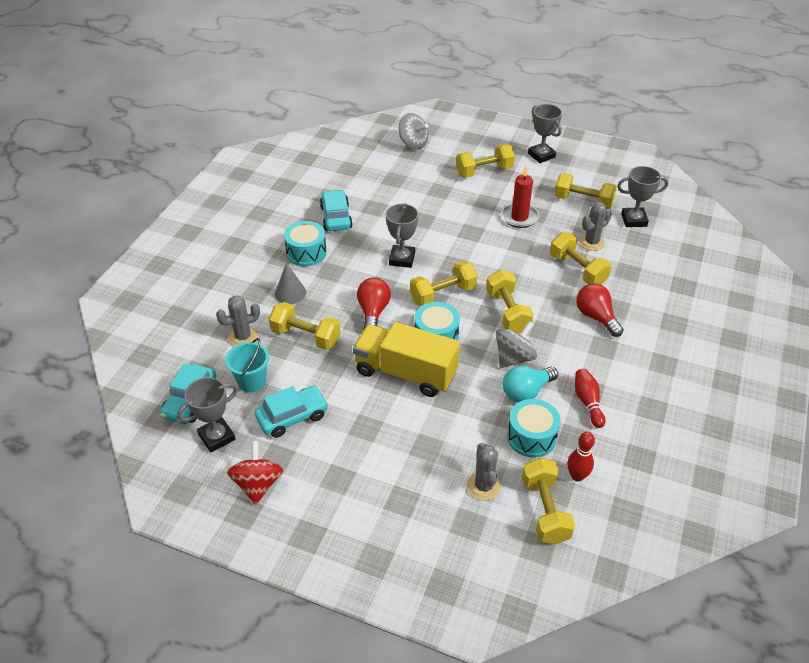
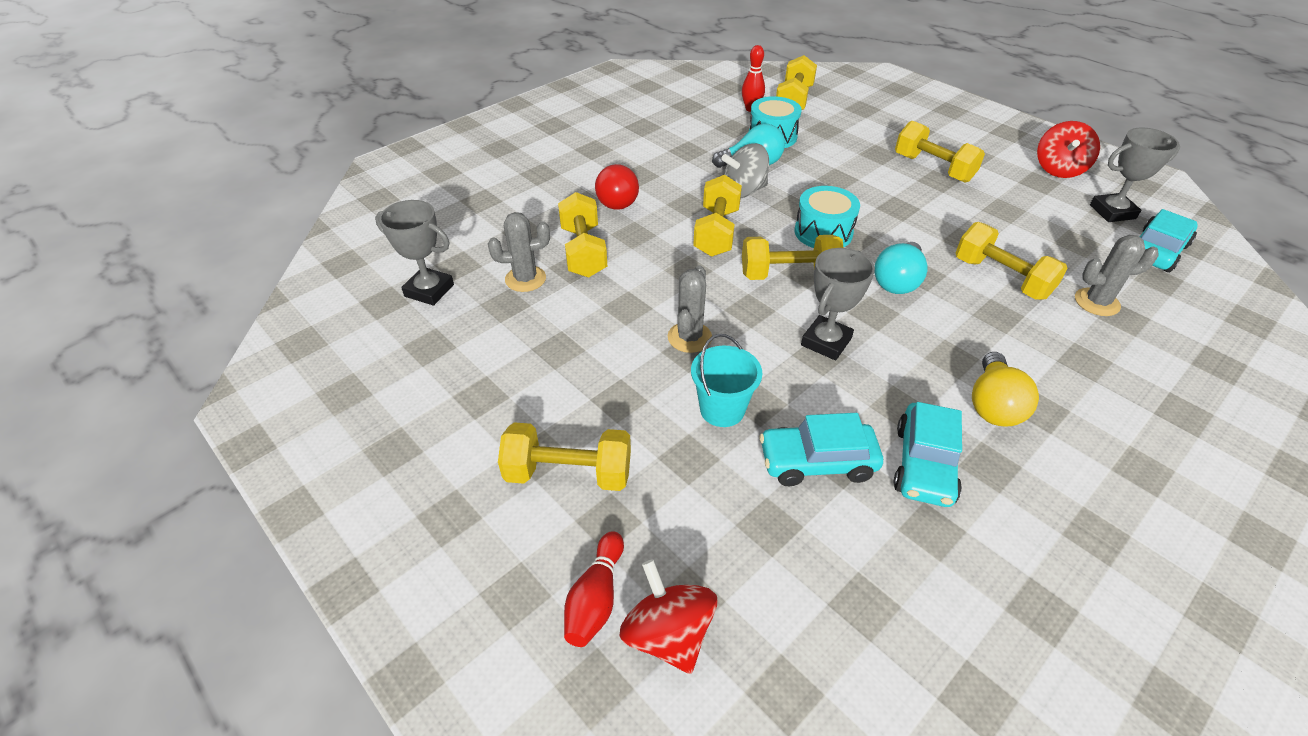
camera: 155 degrees left, 0 degrees up
(251, 381) = (1076, 250): turquoise bucket -> turquoise bucket (722, 409)
(290, 293) = (1024, 343): grey cone -> none
(292, 417) = (1021, 207): turquoise car -> turquoise car (817, 462)
(306, 253) = (993, 405): turquoise drum -> yellow light bulb
(373, 312) = (897, 281): red light bulb -> turquoise light bulb
(405, 373) = (877, 210): yellow truck -> none
(413, 144) = (668, 634): grey spinning top -> red spinning top
(483, 486) = (837, 122): grey cactus -> grey cactus (689, 337)
(519, 217) = (590, 351): red candle -> none
(541, 155) = (421, 472): grey trophy -> none
(583, 202) = (464, 344): yellow dumbbell -> yellow dumbbell (933, 168)
(588, 402) = (698, 143): red bowling pin -> red bowling pin (596, 598)

